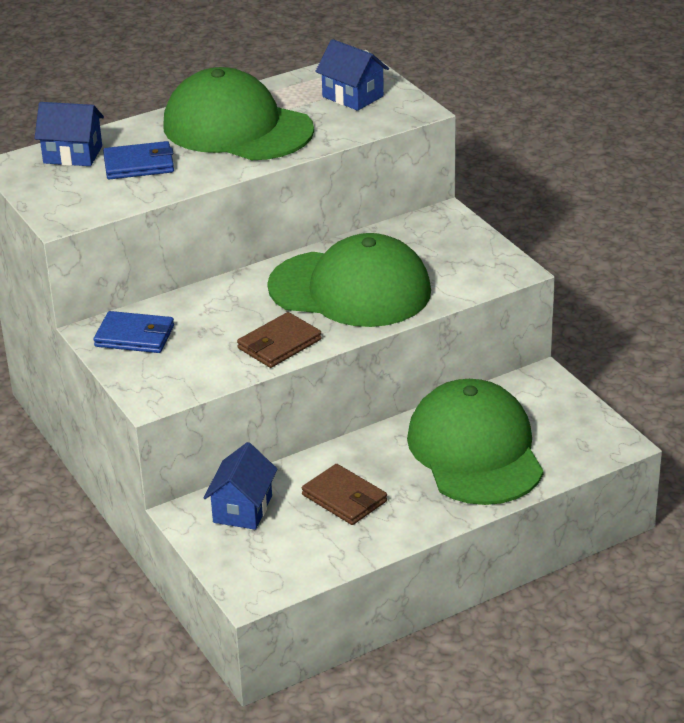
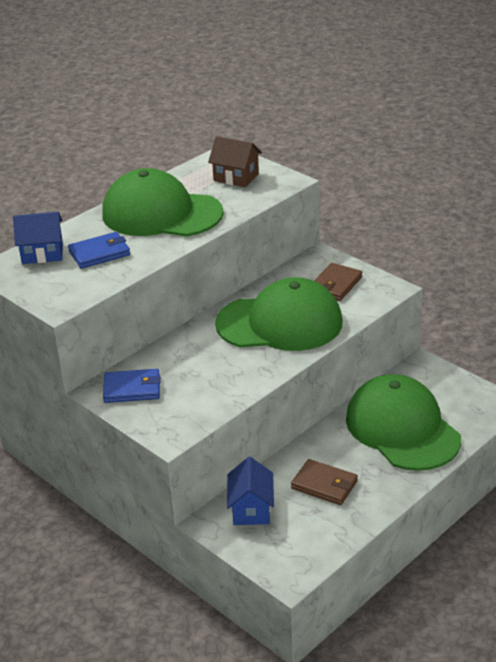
camera: 15 degrees left, 0 degrees up
(279, 344) = (248, 375): brown wallet -> brown wallet (335, 285)
(353, 96) = (236, 177): blue house -> brown house

